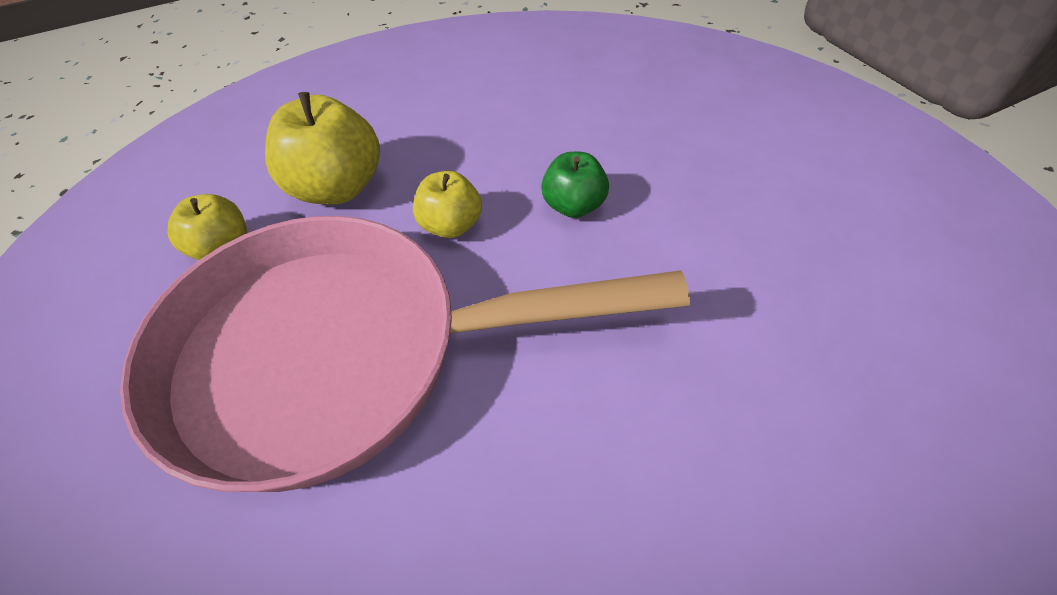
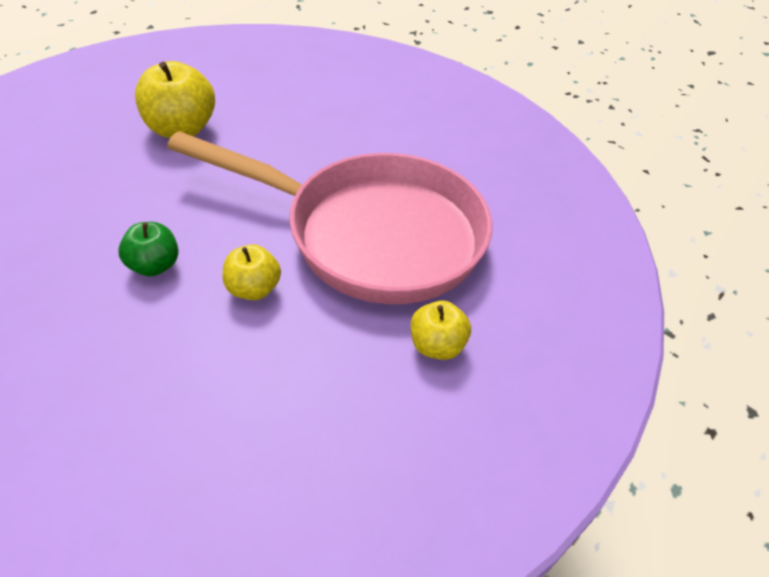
camera: 160 degrees left, 5 degrees down
(337, 188) = (324, 368): yellow apple -> yellow apple (181, 129)

